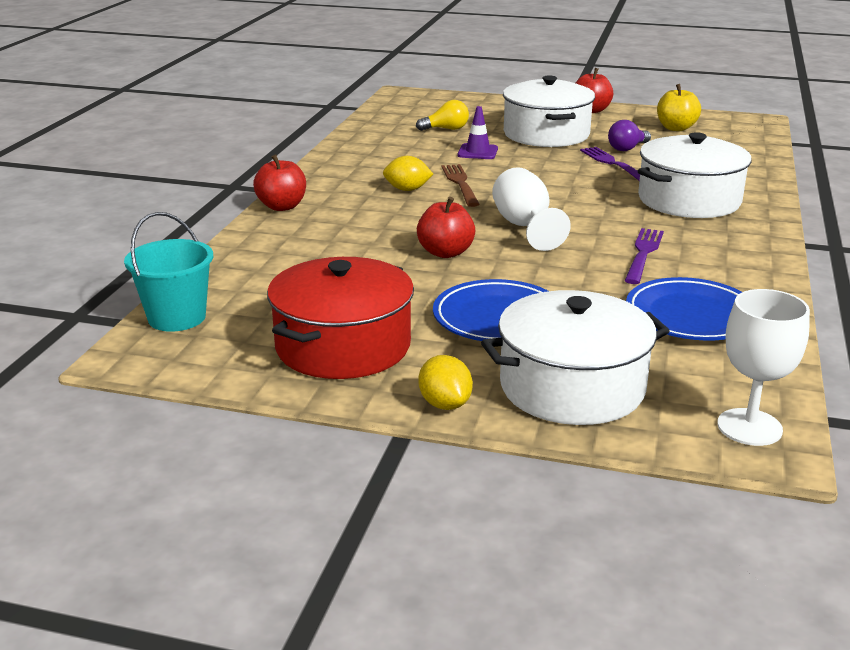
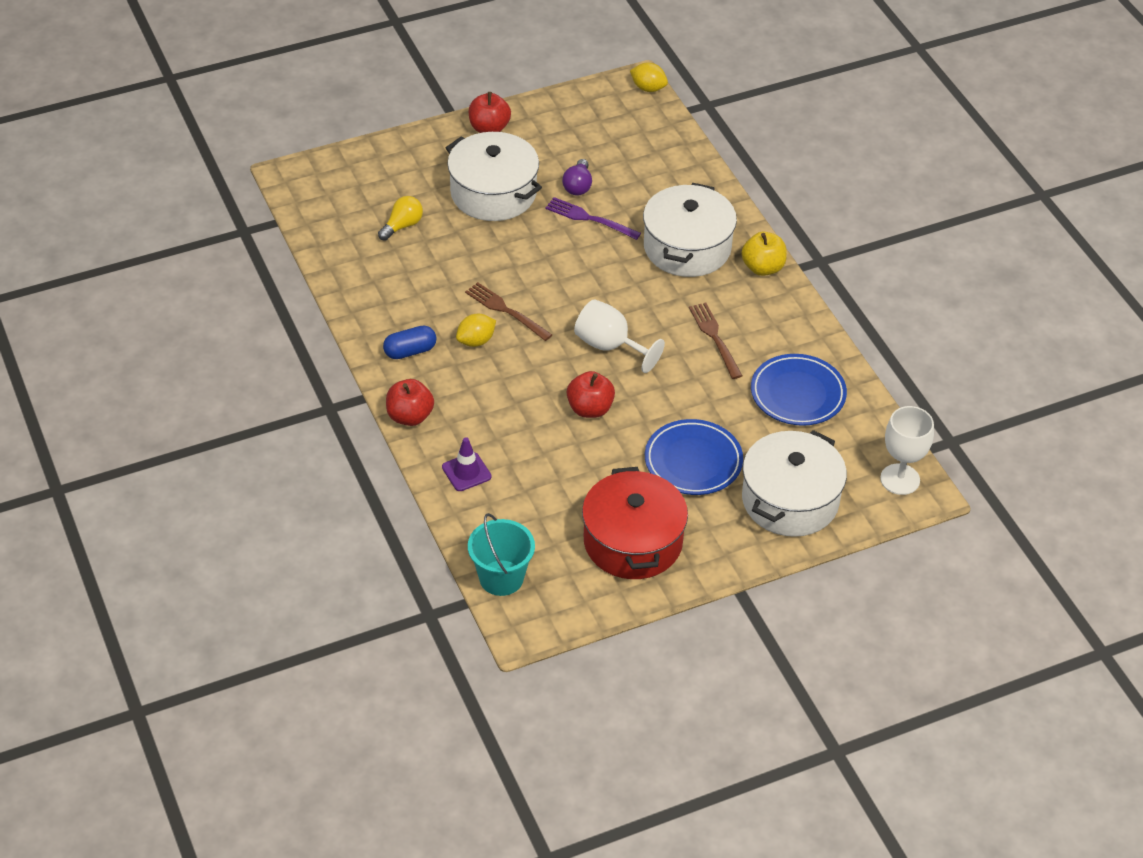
camera: 40 degrees left, 20 degrees up
(344, 179) = (410, 351): none -> blue capsule
(445, 404) = (739, 555): yellow lemon -> yellow lemon (648, 88)
(477, 152) = (469, 253): purple traffic cone -> purple traffic cone (466, 472)
(643, 254) = (715, 338): purple fork -> brown fork
(676, 128) = (585, 129): yellow apple -> yellow apple (763, 268)

